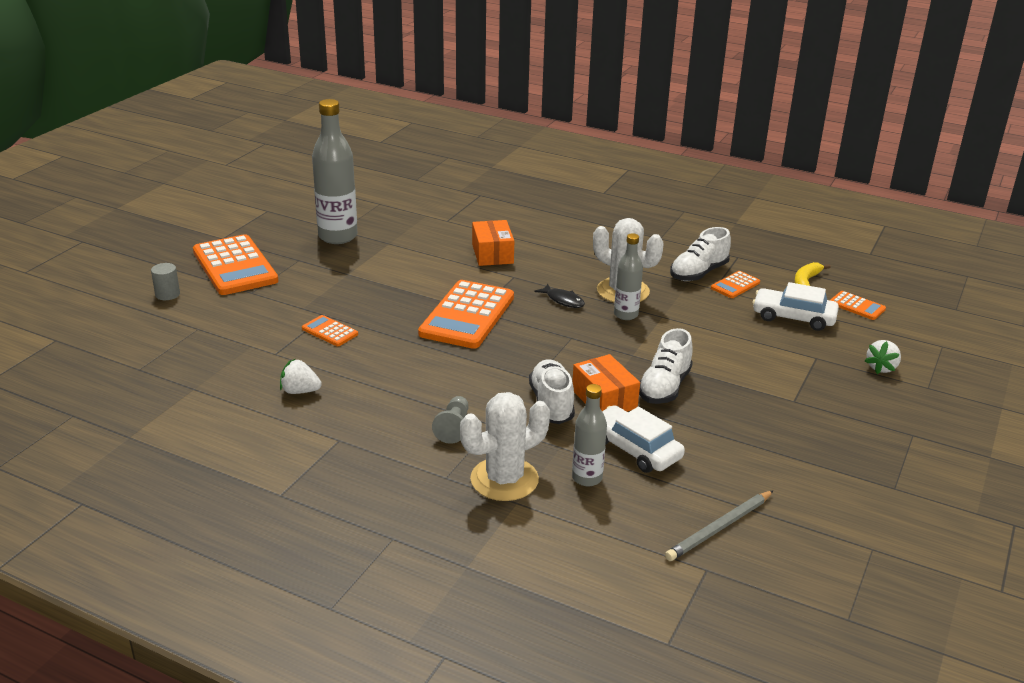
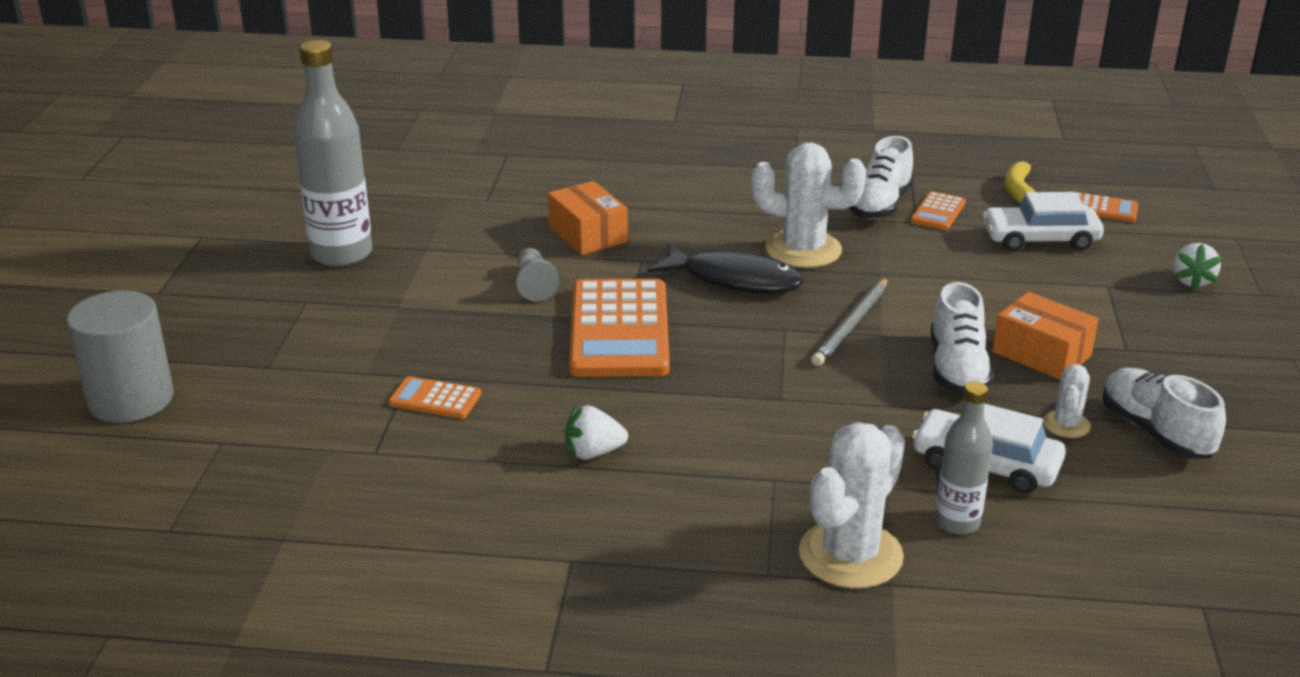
camera: 20 degrees left, 0 degrees up
(167, 294) = (131, 399): grey cylinder -> grey cylinder, size x2.07
(235, 266) = (211, 332): orange calculator -> none
(300, 391) = (457, 501): white strawberry -> white strawberry (593, 453)
(453, 428) = (723, 498): grey pawn -> grey pawn (534, 285)
(551, 404) = (830, 429): white shoe -> white shoe (1155, 432)
(563, 300) = (734, 280): black fish -> black fish, size x1.88
(604, 399) = (894, 405): orange box -> orange box (1041, 354)
(626, 315) = (832, 281): grey bottle -> none
(709, 438) = (1066, 424): none -> white cactus
(719, 528) = (1174, 545): grey pencil -> grey pencil (851, 325)

